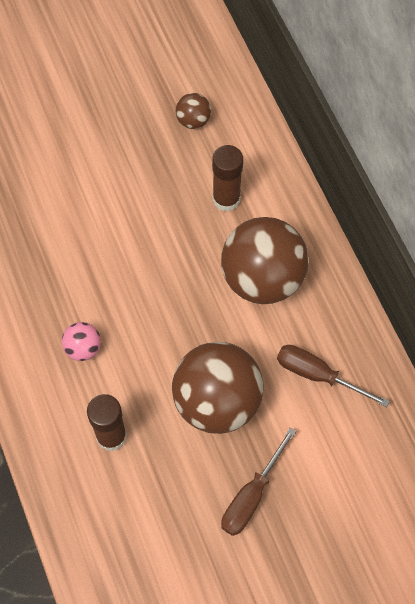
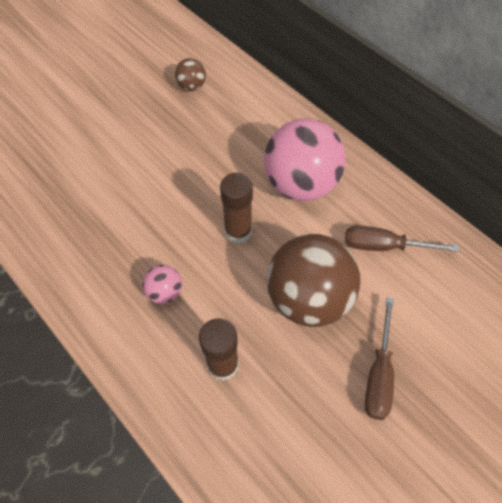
camera: 20 degrees left, 5 degrees down
(226, 199) = (243, 134): brown glue stick -> brown glue stick (238, 231)
(262, 278) = (300, 184): brown ball -> pink ball

